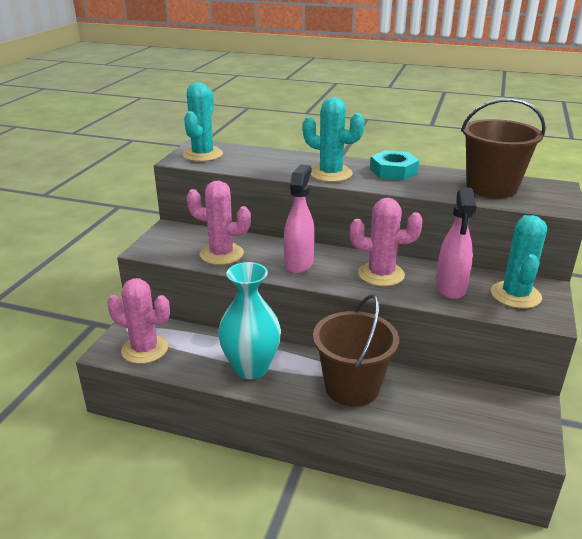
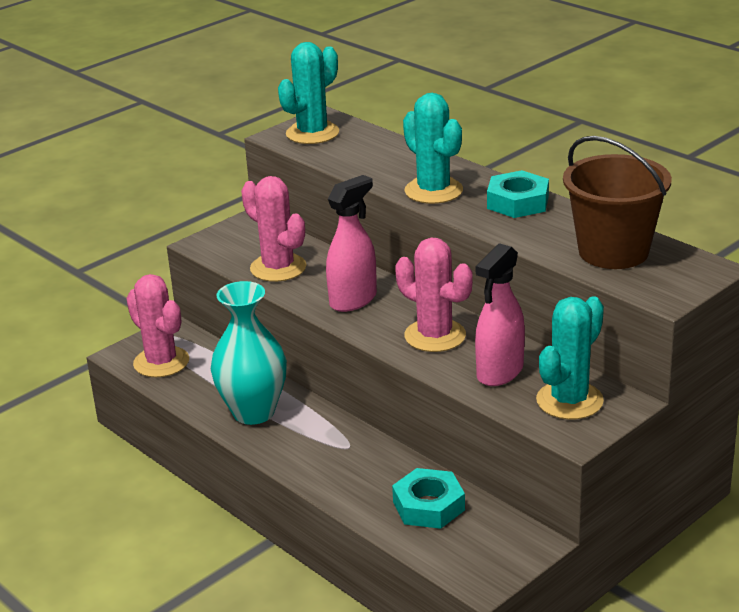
camera: 30 degrees right, 0 degrees up
(352, 387) = (343, 463): brown bucket -> none
(442, 401) = (429, 506): none -> turquoise nut

